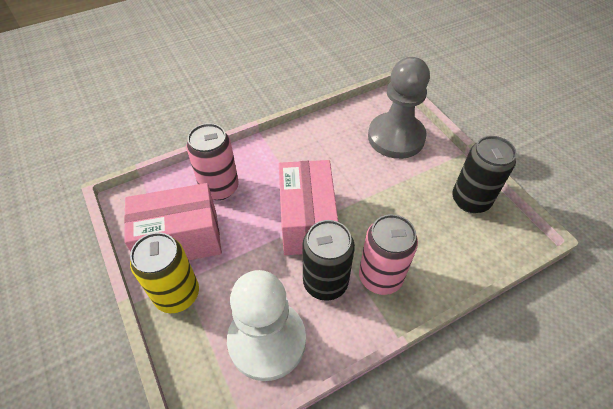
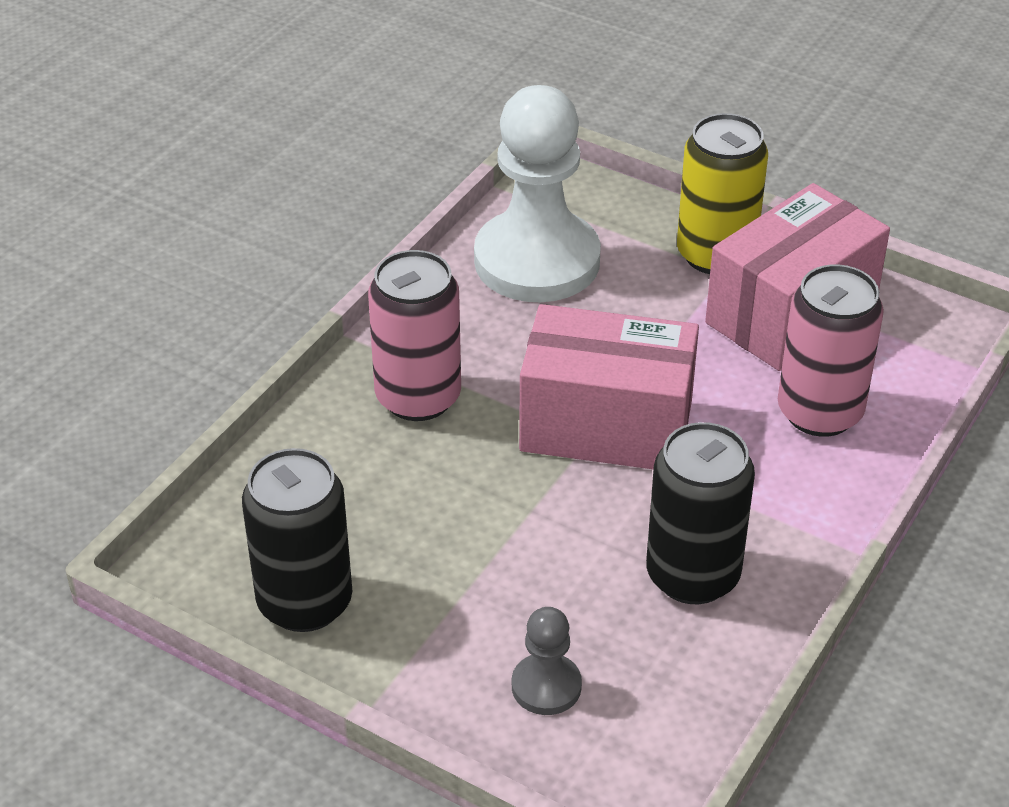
camera: 150 degrees right, 10 degrees down
(307, 221) = (606, 426): pink box -> pink box turned 45 degrees counterclockwise
(325, 282) = (504, 355): black can -> black can (692, 575)
(396, 137) = (546, 686): grey pawn -> grey pawn, size x0.44

